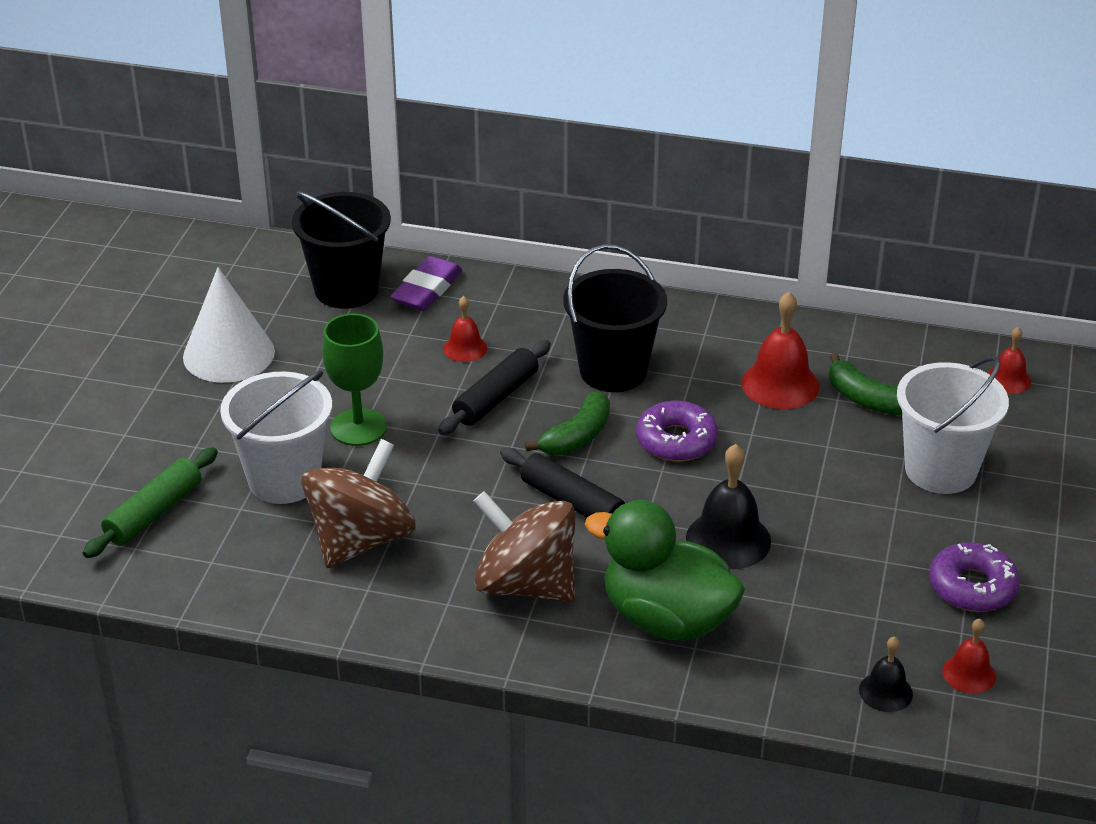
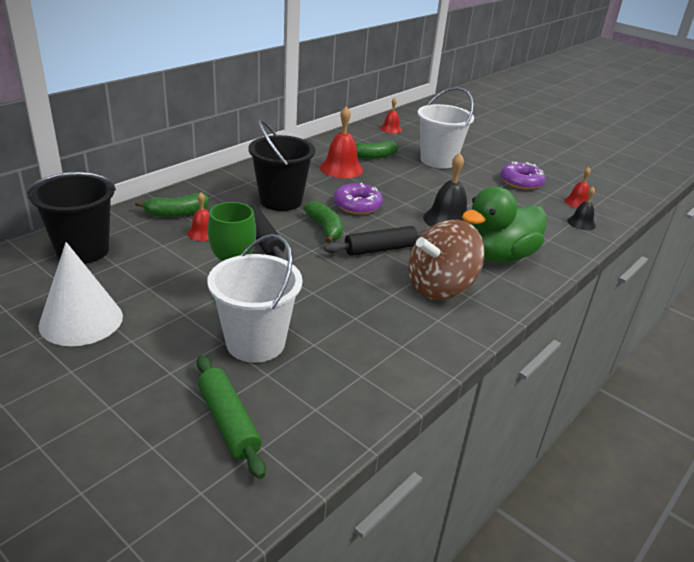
camera: 65 degrees left, 5 degrees down
(360, 540) = (350, 332): brown spinning top -> none
(427, 290) = (128, 225): purple eraser -> none
(489, 308) = (176, 213): none -> green banana

